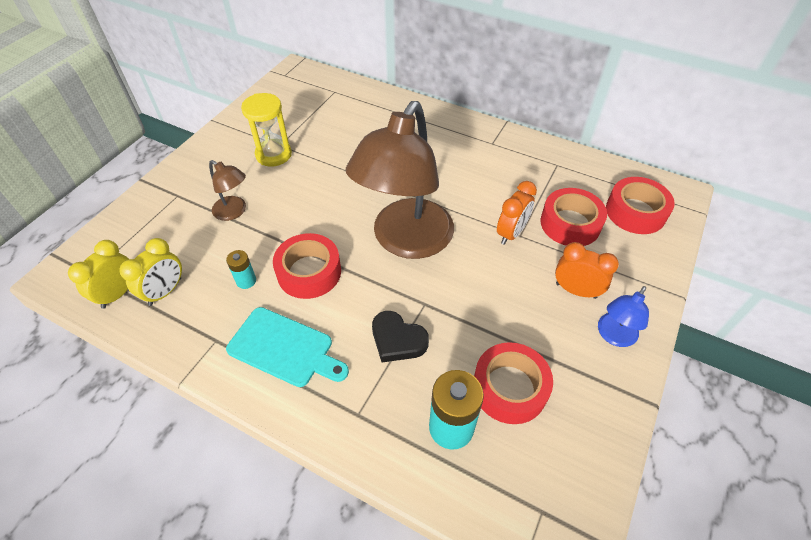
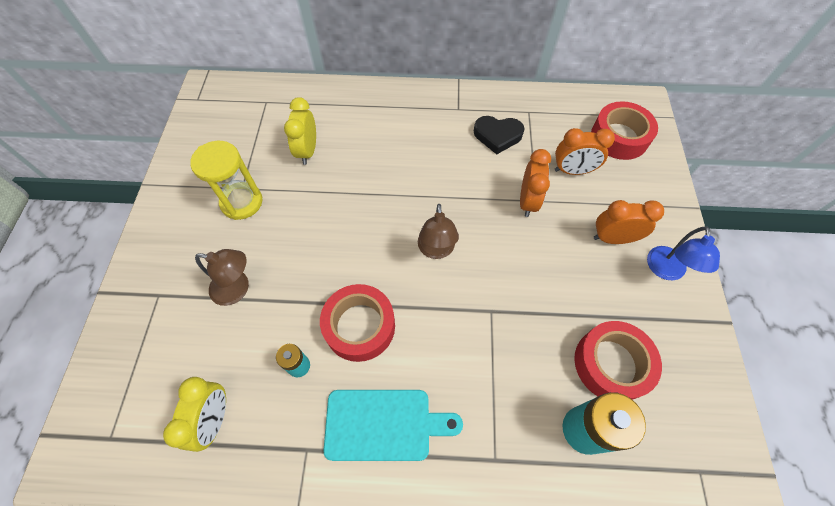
camera: 25 degrees left, 10 degrees up
(118, 293) = (160, 447): yellow clock -> yellow clock (308, 151)
(397, 340) = (487, 362): black heart -> black heart (497, 136)
(406, 241) = (436, 250): brown lamp -> brown lamp, size x0.44
(570, 224) = (572, 171): red tape -> orange clock

